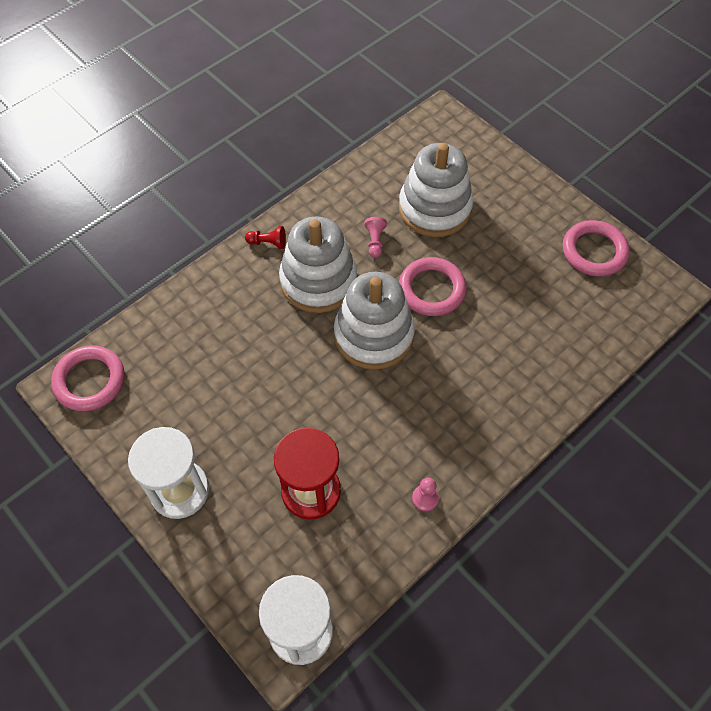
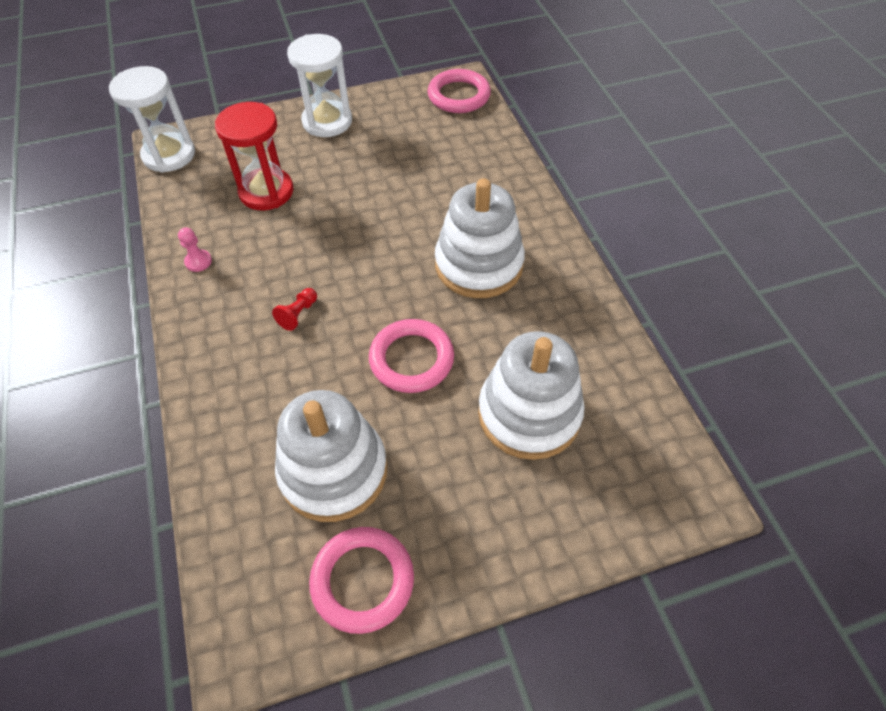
camera: 115 degrees right, 5 degrees down
(268, 243) = (550, 240): red pawn -> red pawn (298, 314)
(374, 335) = (386, 286): white stacking toy -> white stacking toy (333, 471)
(375, 241) = (506, 332): pink pawn -> none

